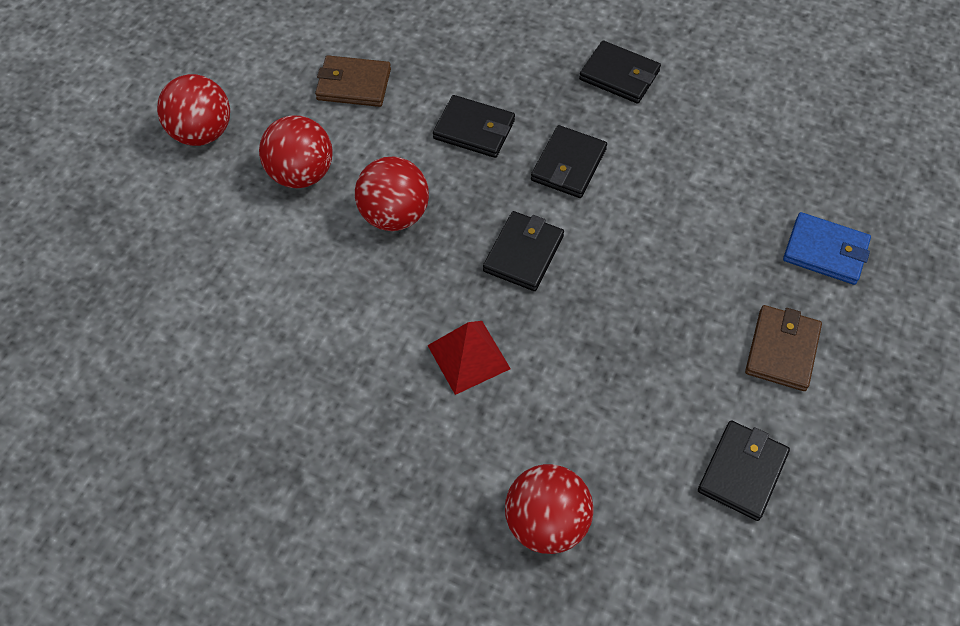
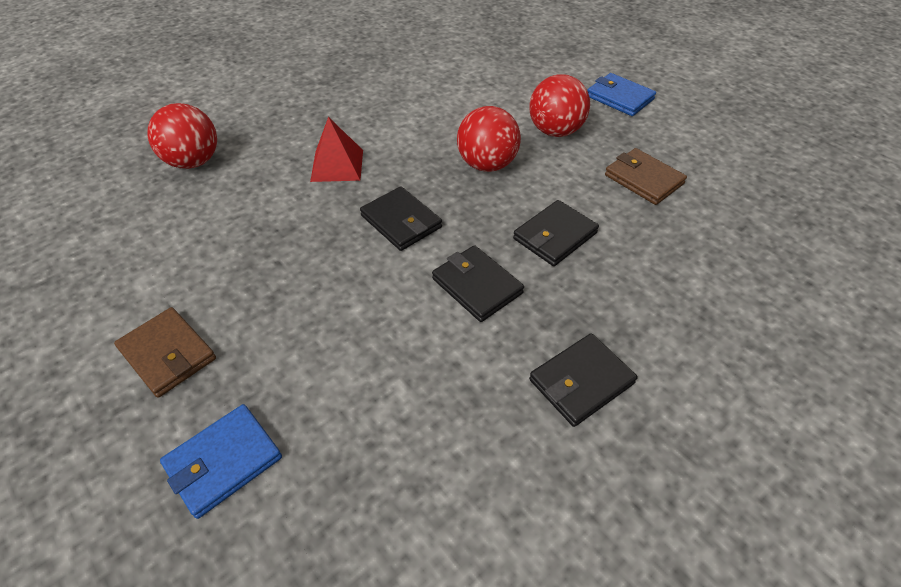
camera: 115 degrees right, 10 degrees down
(202, 133) = (620, 98): red ball -> blue wallet
(354, 84) = (643, 179): brown wallet -> brown wallet turned 75 degrees counterclockwise
(742, 472) = (112, 272): black wallet -> none

